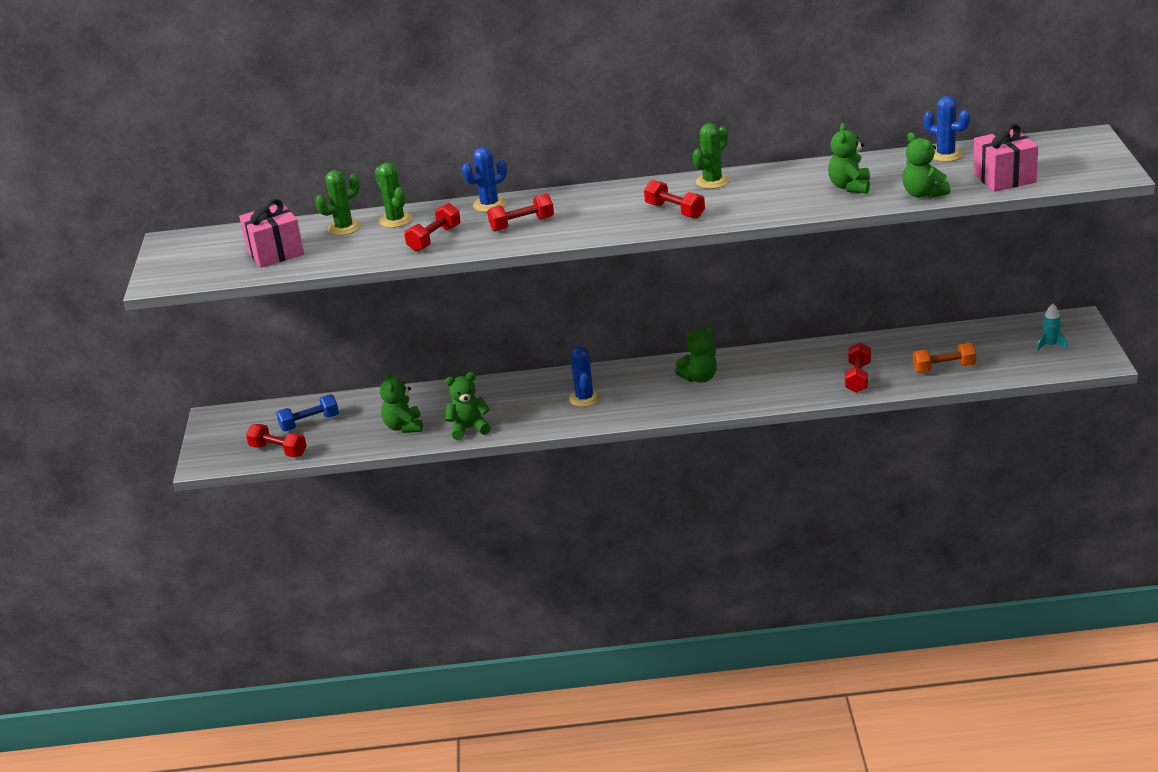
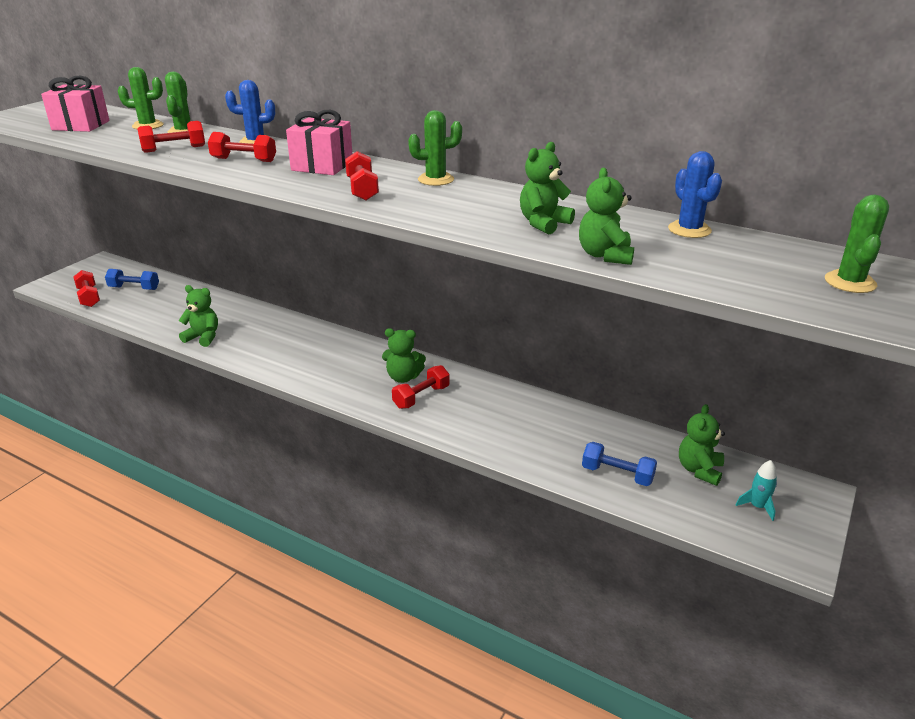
camera: 30 degrees right, 0 degrees up
(404, 427) = (173, 316): green teddy bear -> green teddy bear (699, 470)
(584, 398) = (304, 353): blue cactus -> none
(858, 378) = (526, 442): red dumbbell -> red dumbbell (421, 397)
(944, 368) = (617, 474): orange dumbbell -> blue dumbbell
(1004, 178) = (721, 273): pink gift -> pink gift (322, 166)
(1077, 156) = (850, 282): none -> green cactus

